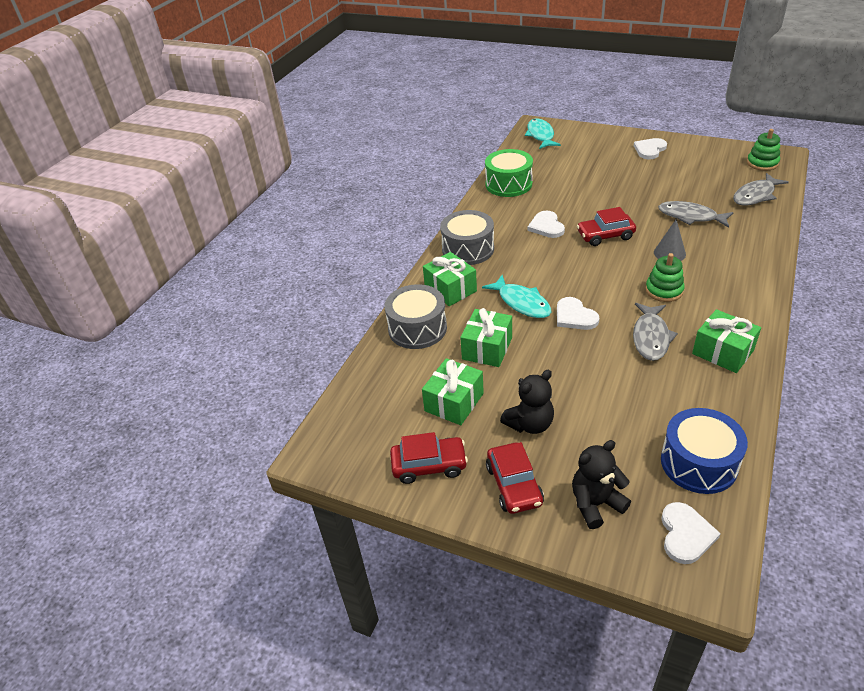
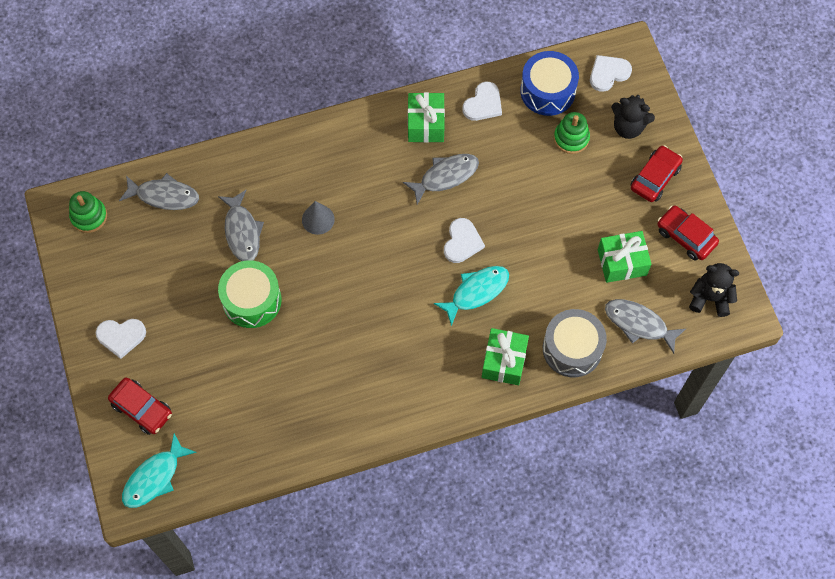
camera: 135 degrees left, 25 degrees up
(390, 378) = (639, 324): none -> grey fish
(468, 249) = (436, 391): grey drum -> none
(487, 348) = (550, 280): green gift -> none
(508, 184) = (292, 436): green drum -> green drum (252, 300)
(521, 303) = (476, 292): turquoise fish -> turquoise fish turned 45 degrees clockwise
(530, 424) = (599, 201): black teddy bear -> black teddy bear (710, 298)
(546, 226) = (347, 346): white heart -> white heart (483, 104)
(605, 235) = (326, 285): red car -> red car (142, 409)
(664, 290) = (377, 197): green stacking toy -> green stacking toy (571, 138)

